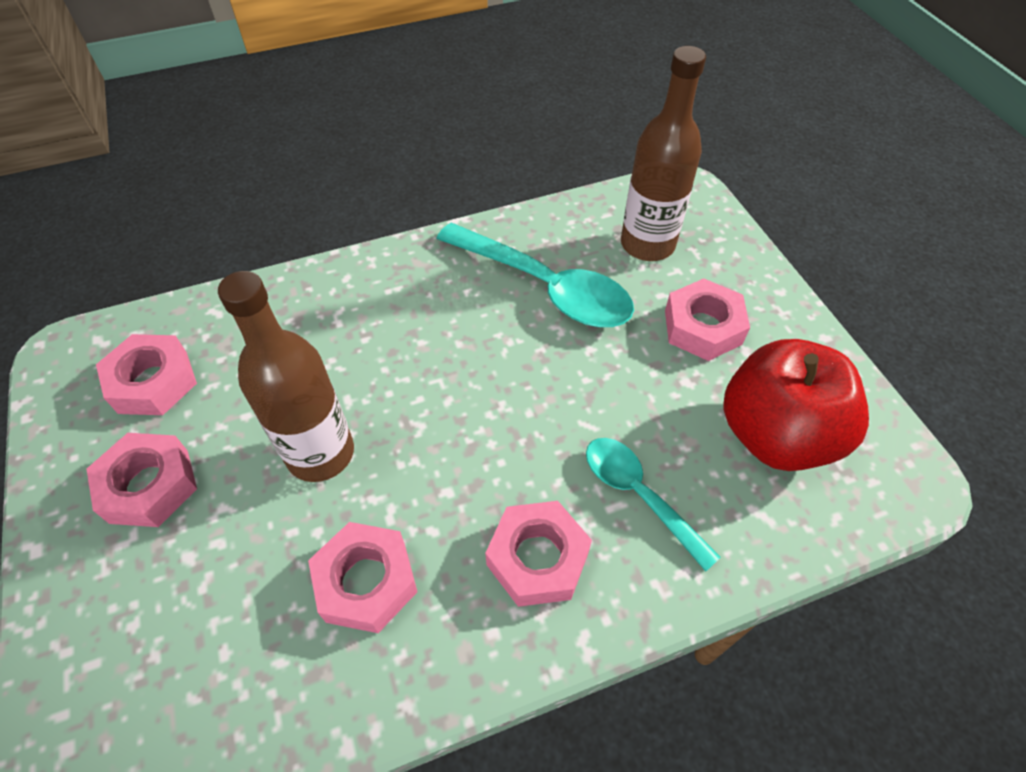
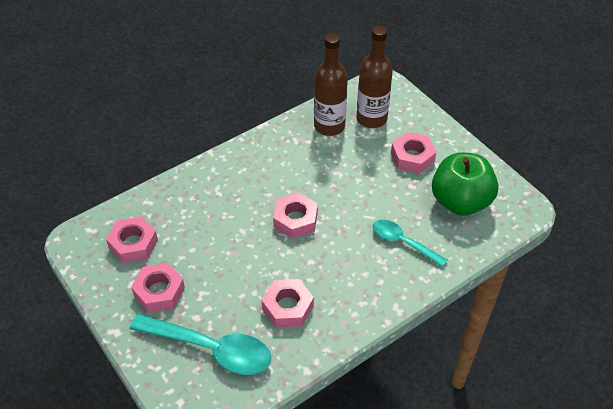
camera: 15 degrees left, 5 degrees down
(320, 453) = (240, 258): brown bottle -> brown bottle (329, 126)
(538, 558) = (364, 279): pink nut -> pink nut (295, 220)
(545, 287) = (324, 152): turquoise spoon -> turquoise spoon (211, 349)
(776, 434) = (460, 201): red apple -> green apple

